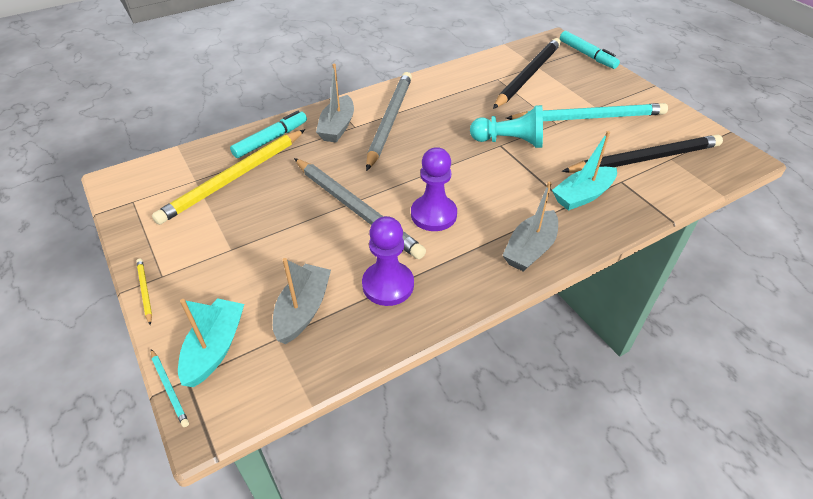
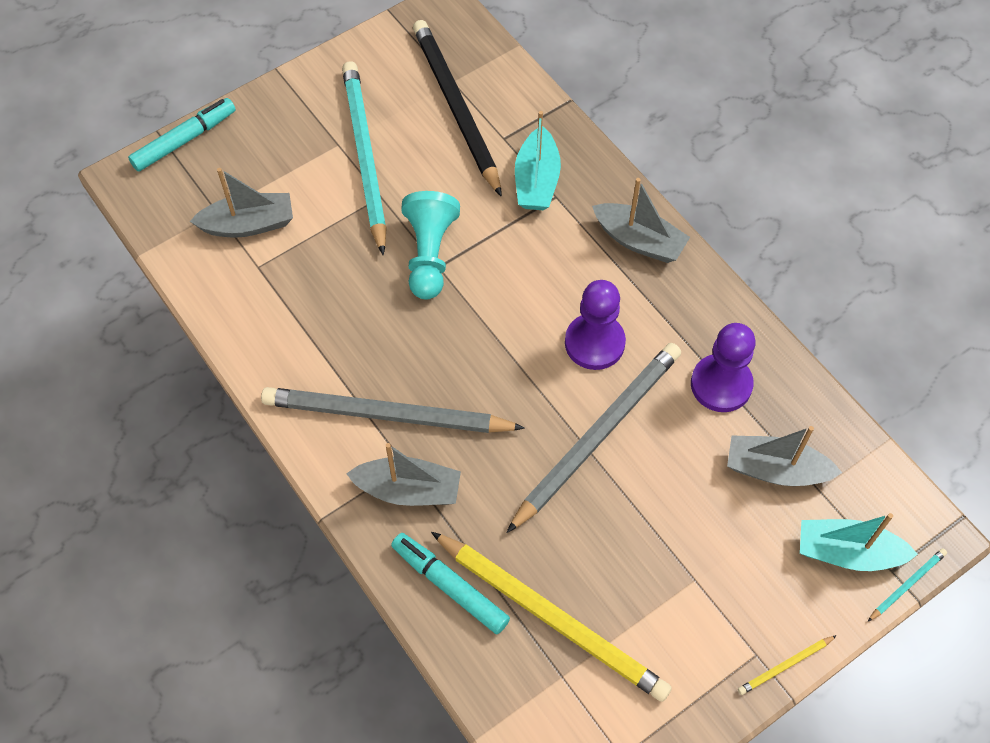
camera: 95 degrees left, 15 degrees up
(527, 75) = (248, 224): black pencil -> grey boat
(582, 195) = (536, 181): turquoise boat -> turquoise boat turned 45 degrees clockwise

